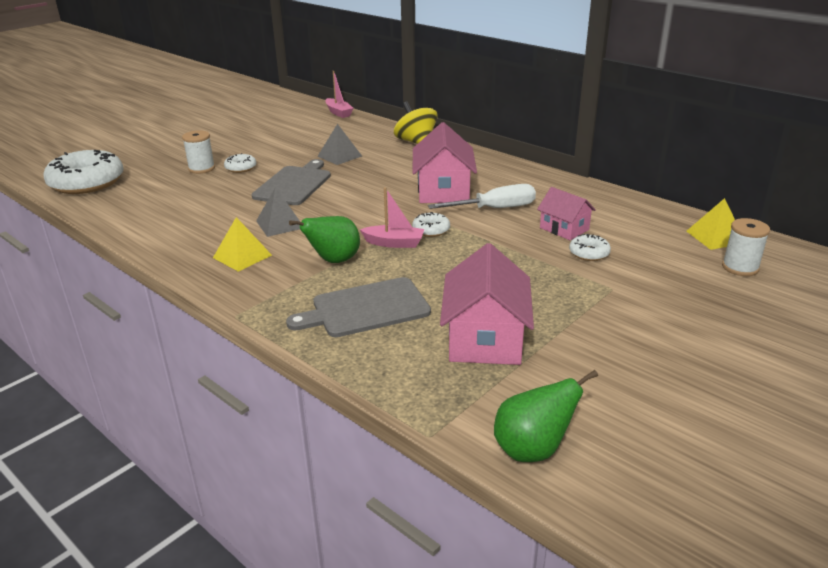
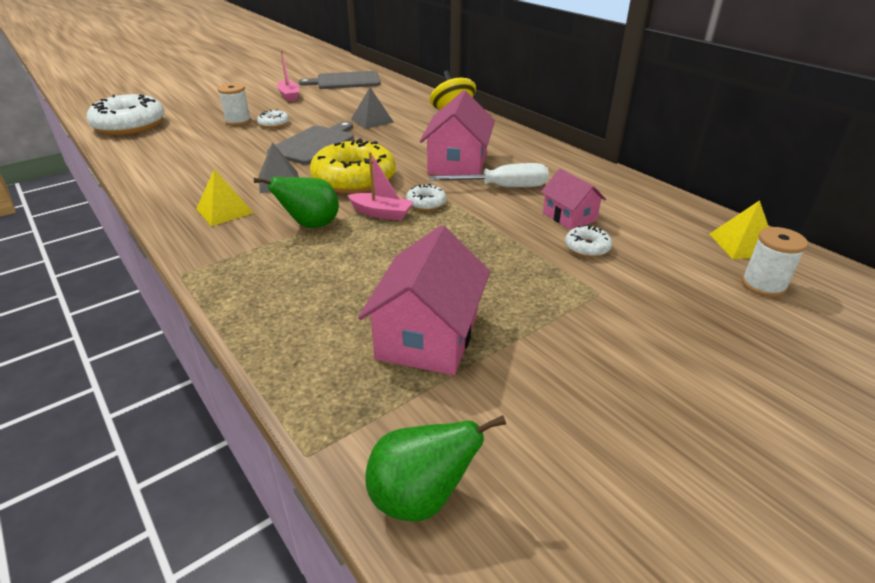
camera: 10 degrees right, 5 degrees up
(338, 113) = (392, 80): pink boat -> pink boat (289, 96)
(352, 214) = (354, 179): none -> yellow donut
(365, 308) = (315, 282): grey cutting board -> grey cutting board (345, 81)

